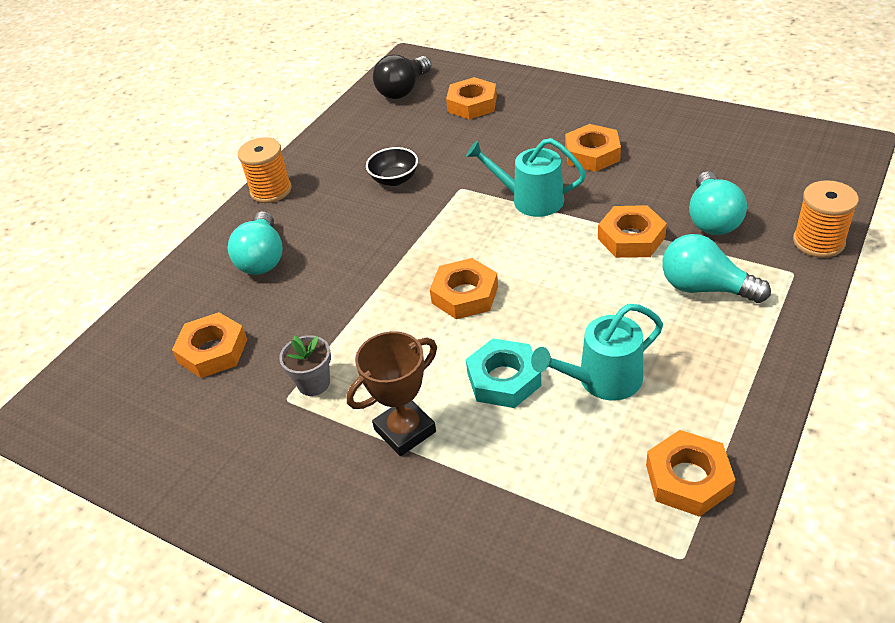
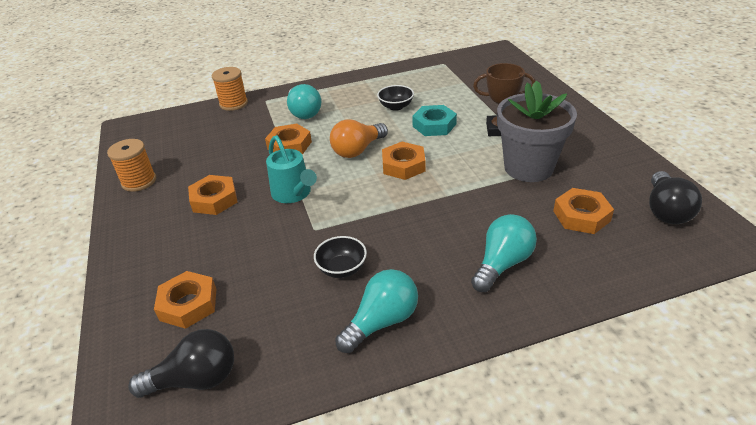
camera: 140 degrees left, 5 degrees down
(117, 415) = (666, 210): none -> black light bulb
(271, 190) = (443, 333): orange spool -> orange spool (139, 181)
(313, 383) = (528, 168): grey flower pot -> grey flower pot, size x2.21
(545, 281) = (358, 150): none -> orange light bulb
(603, 380) = (396, 106): turquoise watering can -> black bowl
(688, 479) = (412, 74): orange nut -> none
(712, 219) = (244, 133): turquoise light bulb -> turquoise light bulb (382, 322)

